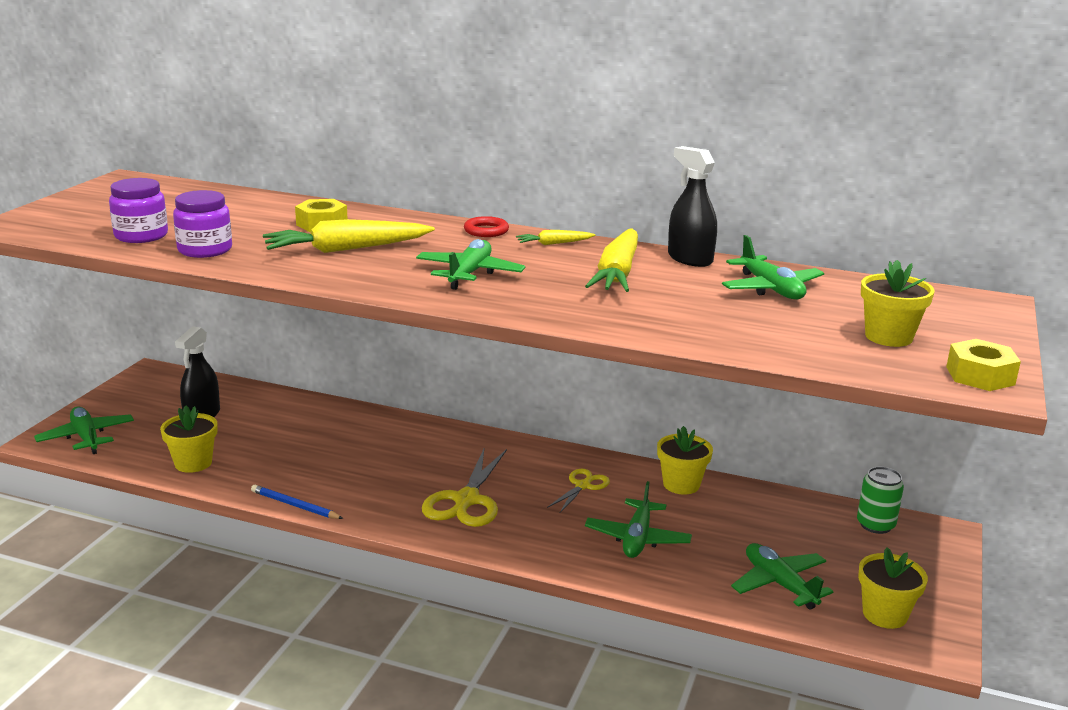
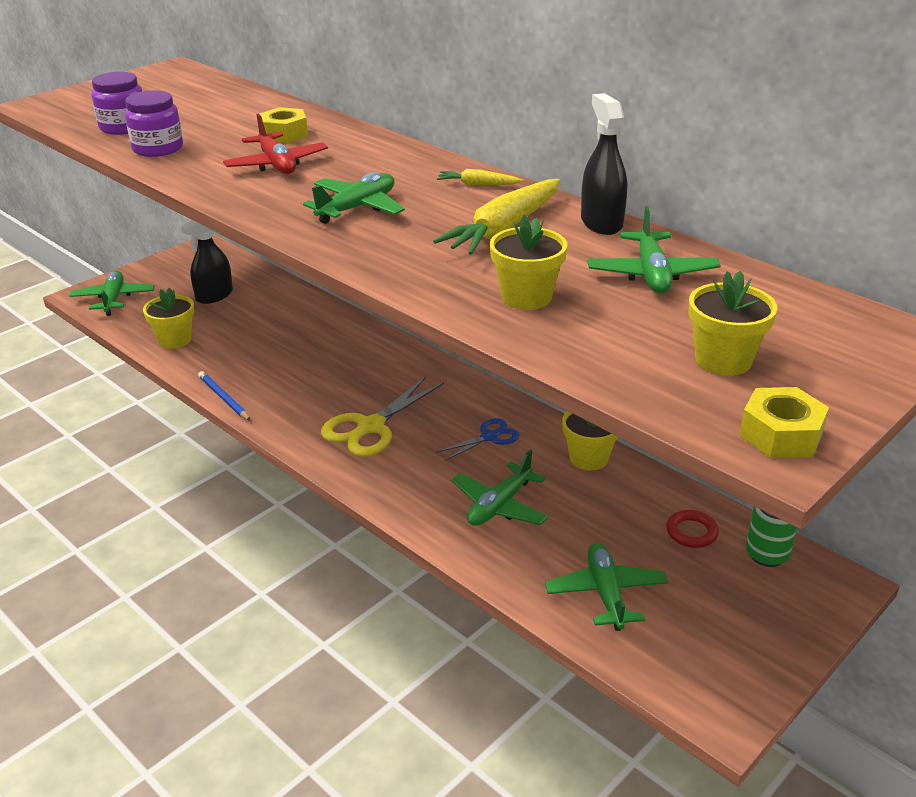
camera: 25 degrees right, 10 degrees up
(347, 249) = (277, 164): yellow carrot -> red plane
(486, 231) = (427, 161): red ring -> red ring (691, 532)
(583, 485) = (490, 437): yellow scissors -> blue scissors
(884, 614) = (694, 660): yellow flower pot -> yellow flower pot (526, 297)

